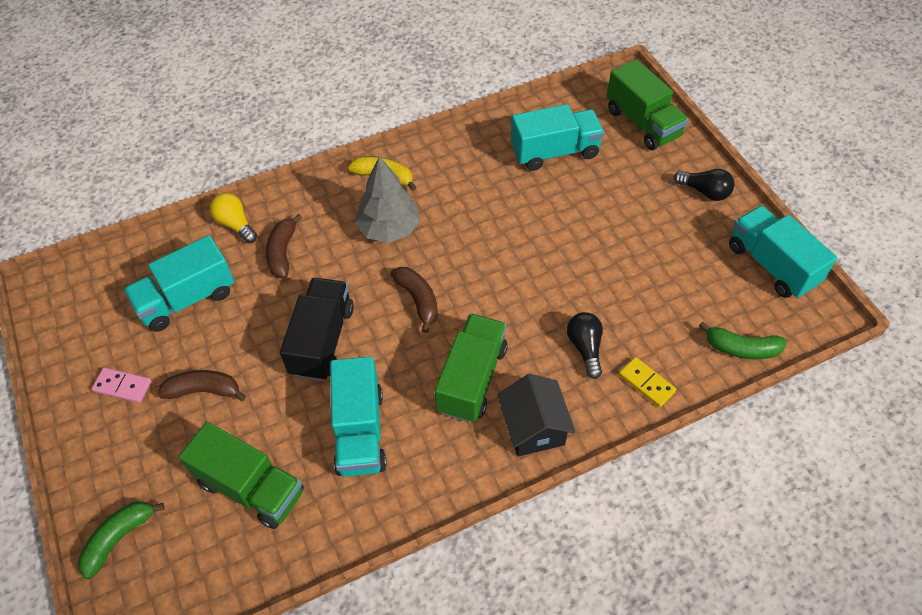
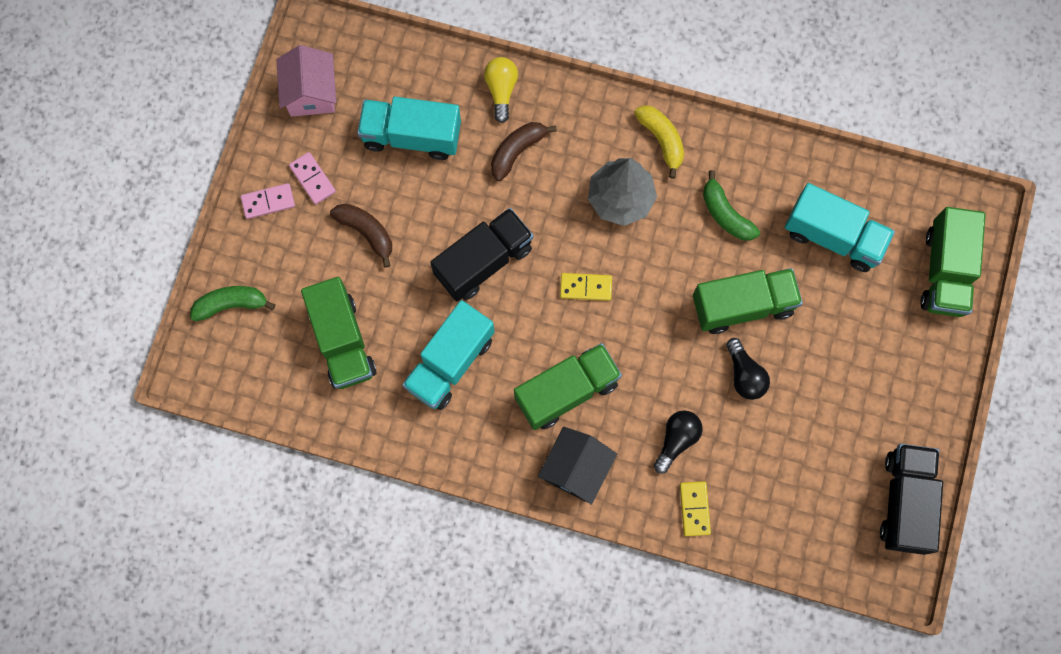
camera: 40 degrees right, 20 degrees up
(72, 328) = (311, 93): none -> pink house
(93, 431) = (268, 202): none -> pink domino
(418, 300) = (586, 287): brown banana -> yellow domino
(540, 231) = (742, 305): none -> green truck
(704, 191) = (924, 387): black light bulb -> black light bulb (744, 375)
(741, 348) = (798, 546): green banana -> green banana (725, 214)
(771, 265) = (905, 501): turquoise truck -> black truck

